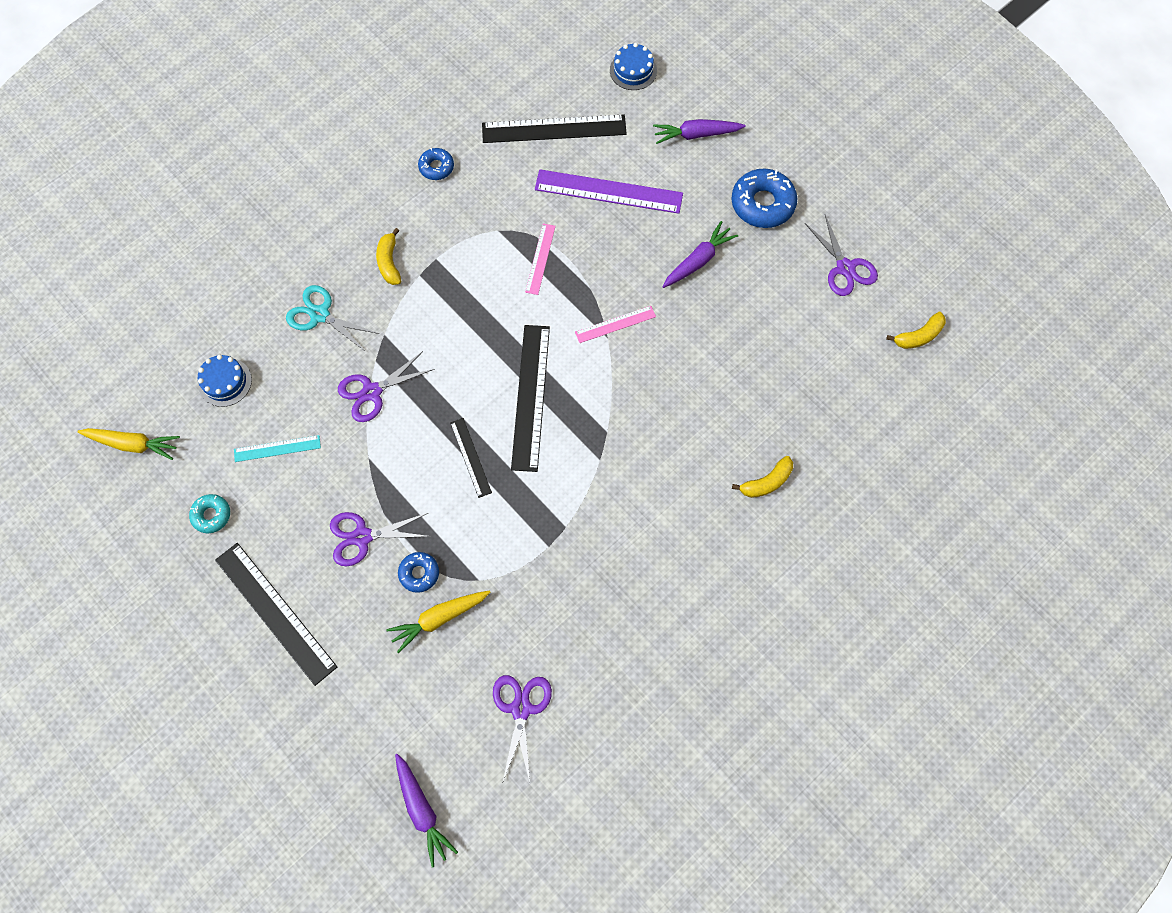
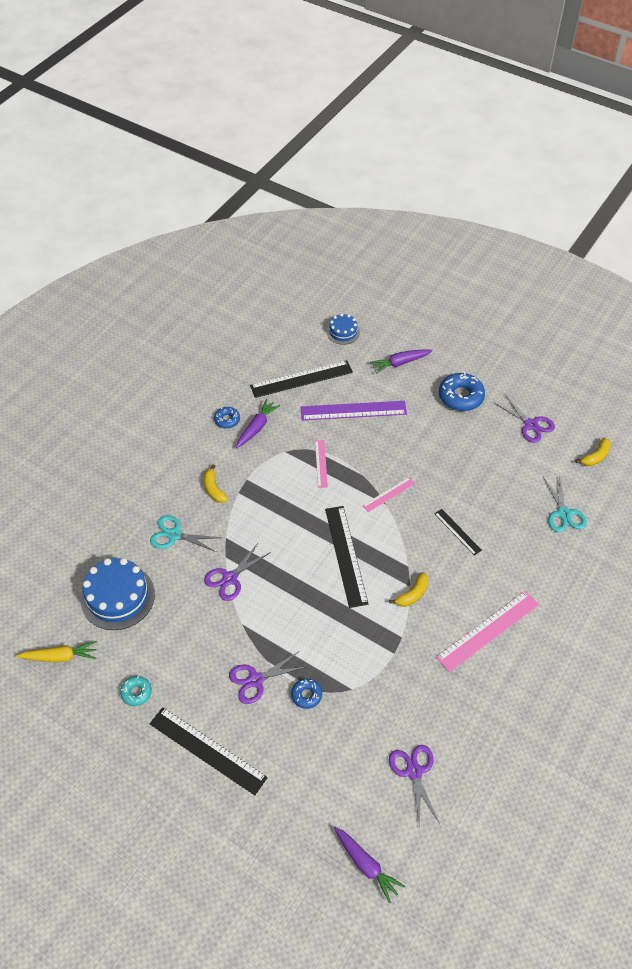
camera: 15 degrees left, 15 degrees down
(225, 382) = (117, 596): blue cake -> blue cake, size x1.83
(277, 448) = (172, 633): turquoise ruler -> none
(439, 618) = (332, 723): yellow carrot -> none
(470, 457) = (317, 606): black ruler -> black ruler (457, 532)
(681, 547) = (488, 630): none -> pink ruler
(698, 261) = (430, 441): purple carrot -> purple carrot (257, 427)
(766, 482) = (530, 573): yellow banana -> yellow banana (412, 594)
(843, 409) = (563, 514): none -> turquoise scissors

